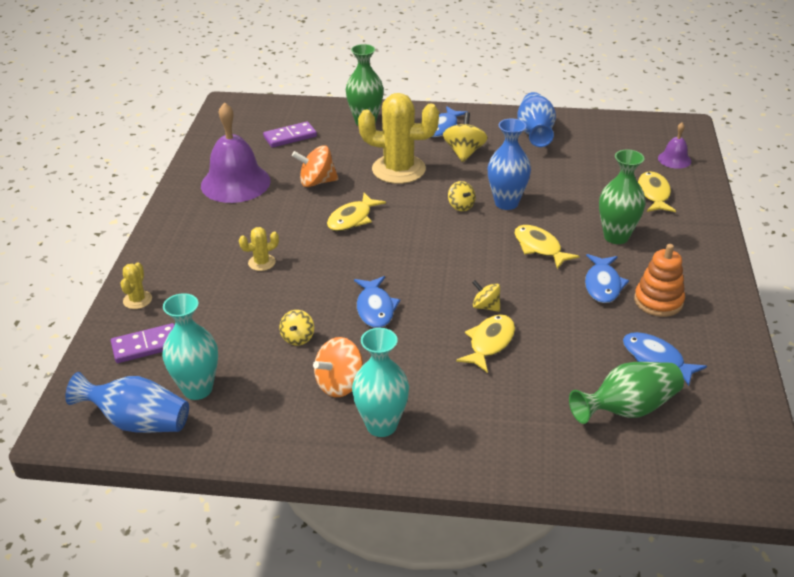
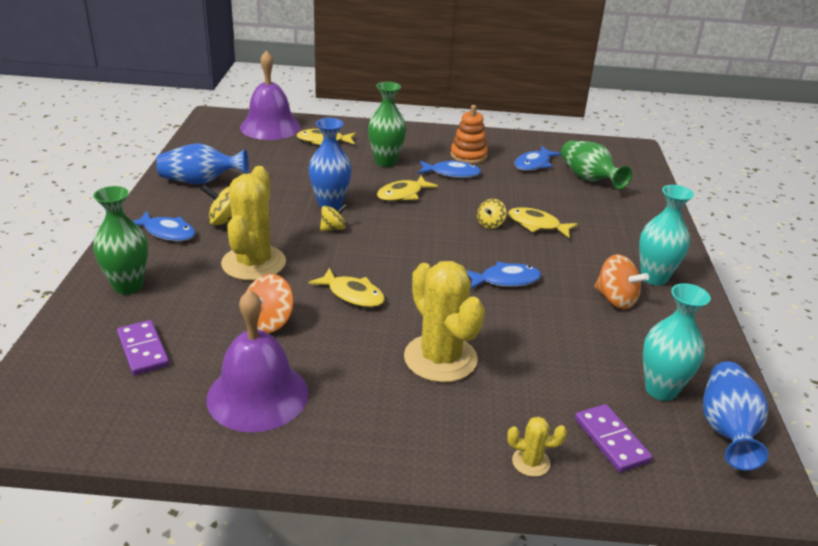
camera: 95 degrees left, 5 degrees down
(262, 262) = (440, 358): yellow cactus -> yellow cactus, size x2.23
(298, 338) = (562, 326): yellow spinning top -> none
(317, 182) = (269, 322): orange spinning top -> orange spinning top turned 45 degrees clockwise
(674, 159) = (270, 127): purple bell -> purple bell, size x2.07

